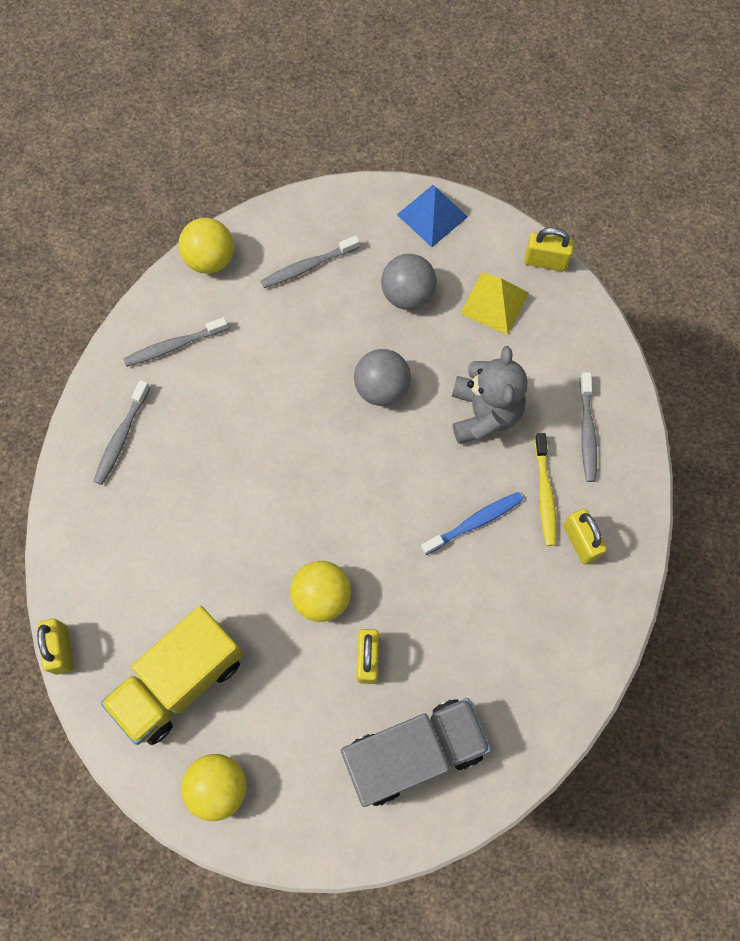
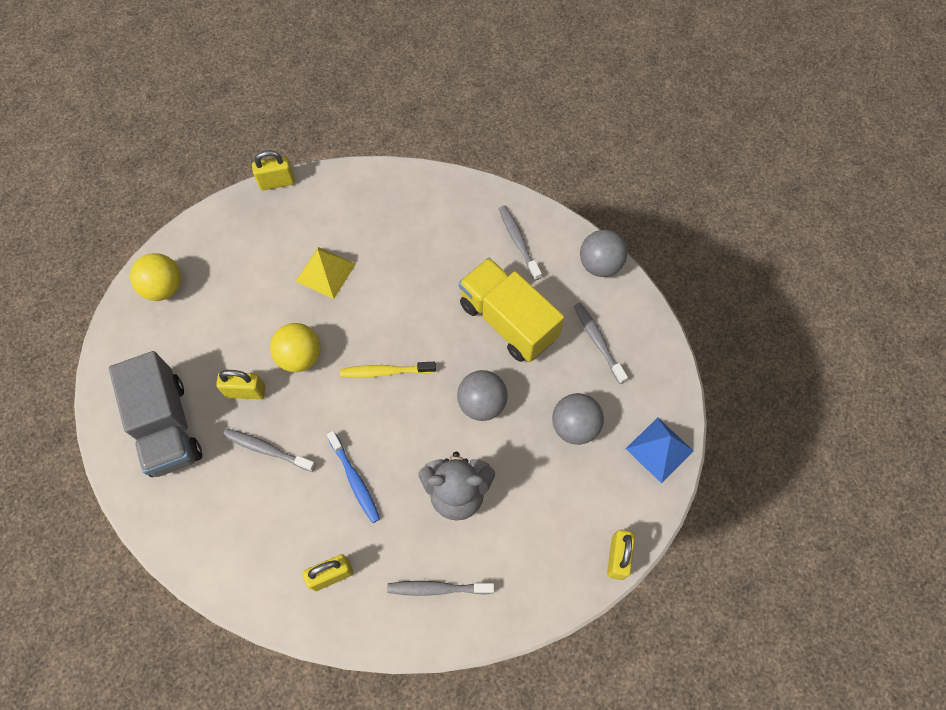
camera: 90 degrees right, 5 degrees down
(121, 437) = (439, 209): grey toothbrush -> grey toothbrush (267, 449)
(180, 681) = (245, 259): yellow truck -> yellow truck (508, 321)
(210, 259) = (600, 264): yellow ball -> grey ball
(494, 303) = (569, 505): yellow pyramid -> yellow pyramid (325, 272)
(544, 494) = (378, 544): yellow toothbrush -> yellow toothbrush (385, 371)

